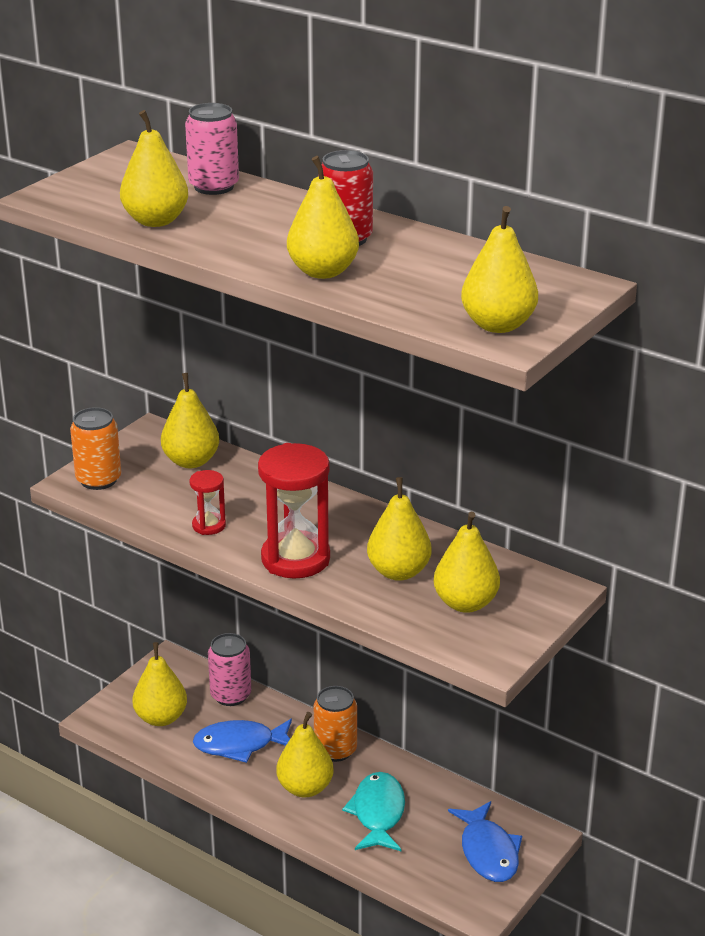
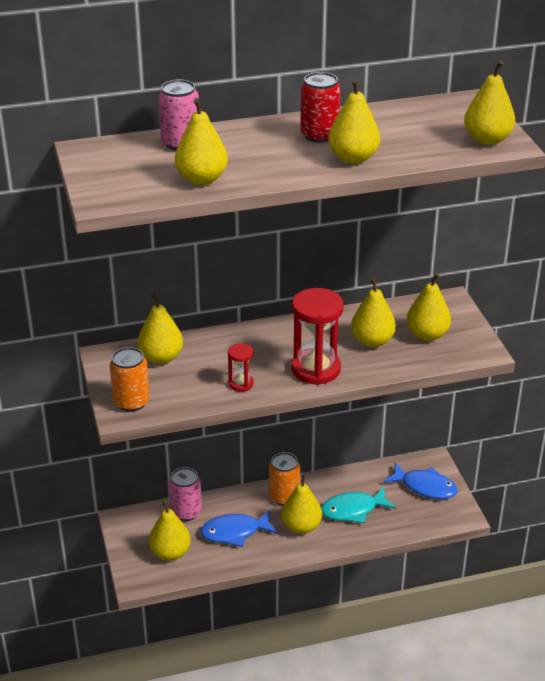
camera: 50 degrees left, 5 degrees up
(240, 745) = (234, 532): blue fish -> blue fish turned 45 degrees clockwise
(378, 813) = (353, 510): turquoise fish -> turquoise fish turned 60 degrees counterclockwise

